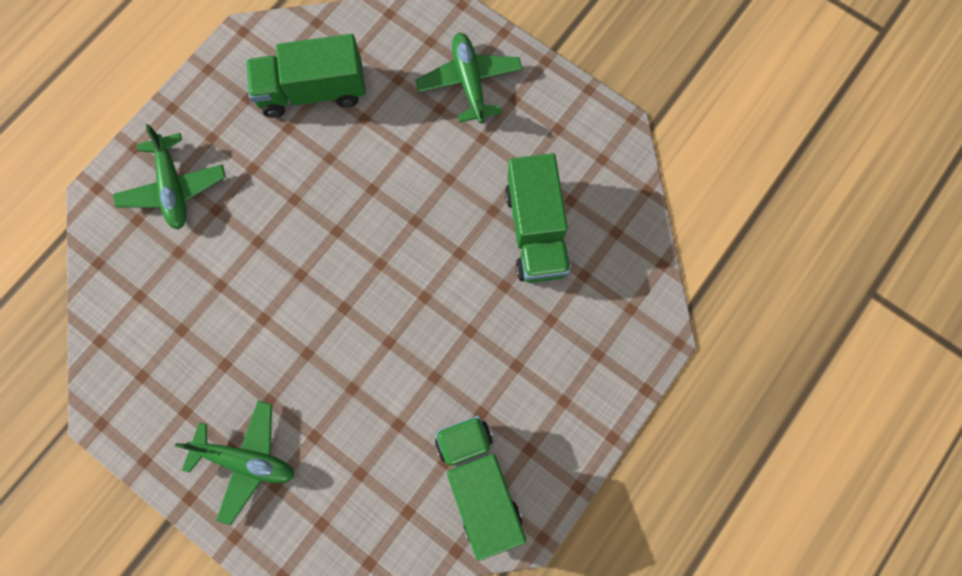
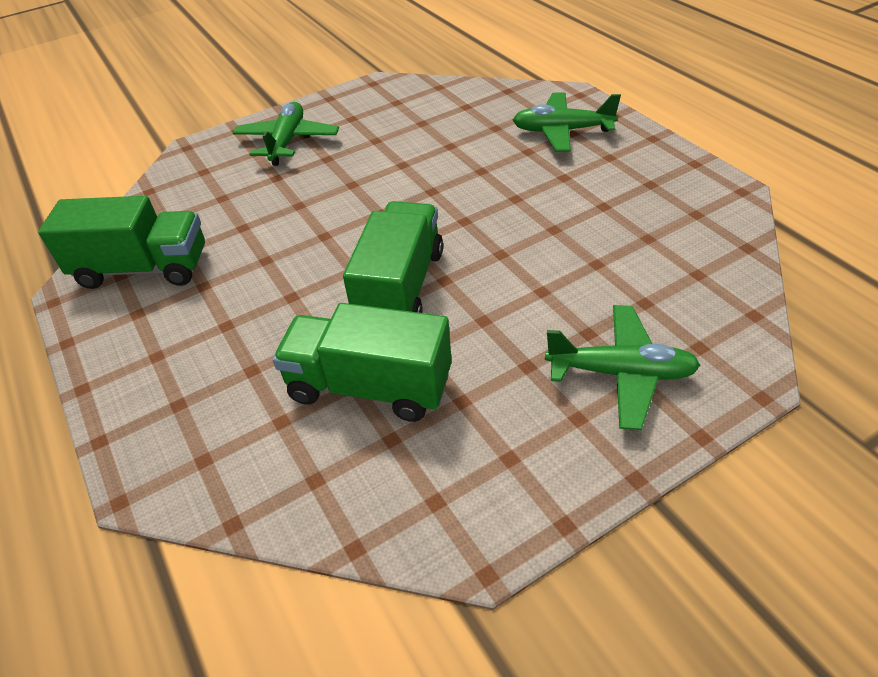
camera: 115 degrees right, 30 degrees down
(246, 460) = (287, 141): green plane -> green plane turned 150 degrees clockwise
(313, 91) = (646, 230): green truck -> green truck (400, 288)

